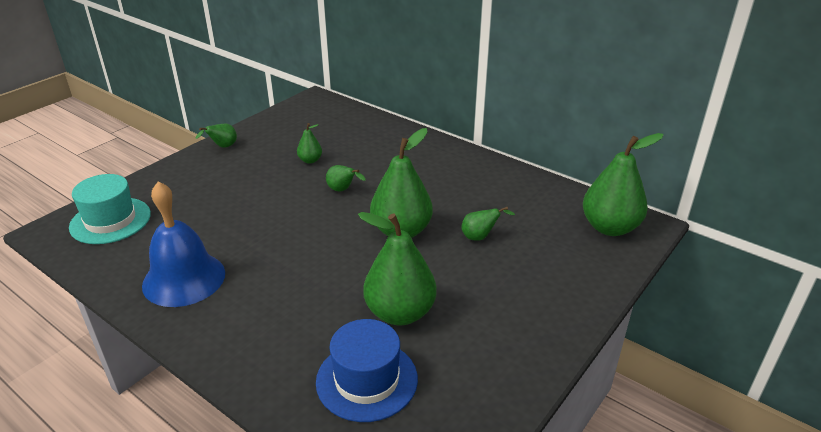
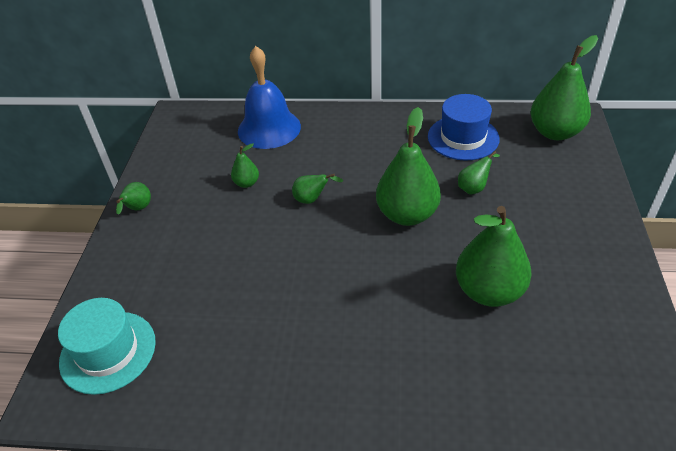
camera: 30 degrees left, 10 degrees up
(184, 279) = (264, 369): blue bell -> blue bell (269, 128)
(367, 380) = (530, 366): blue hat -> blue hat (463, 137)

